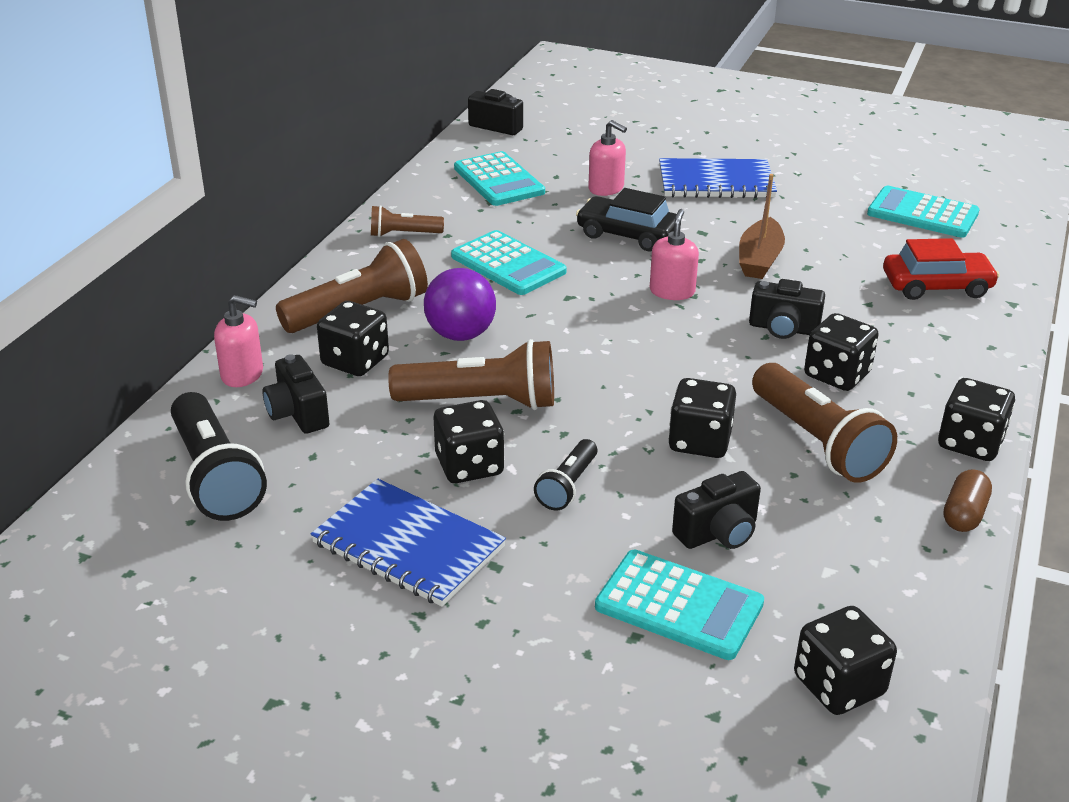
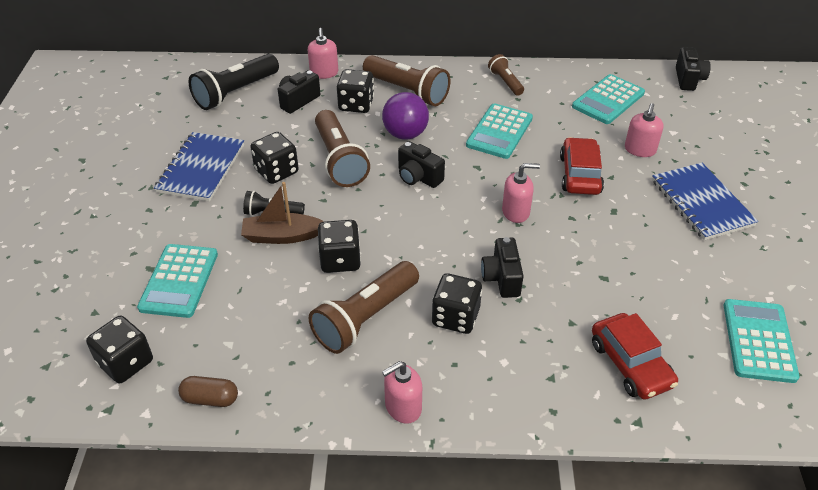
camera: 70 degrees right, 10 degrees up
(627, 234) = (580, 174): black car -> red car
(718, 533) = (249, 285): black camera -> black camera (418, 177)
(759, 259) = (595, 249): brown boat -> brown boat (282, 236)
(964, 514) = (312, 411): brown capsule -> brown capsule (210, 399)
(970, 443) = (403, 407): black dice -> pink soap dispenser

